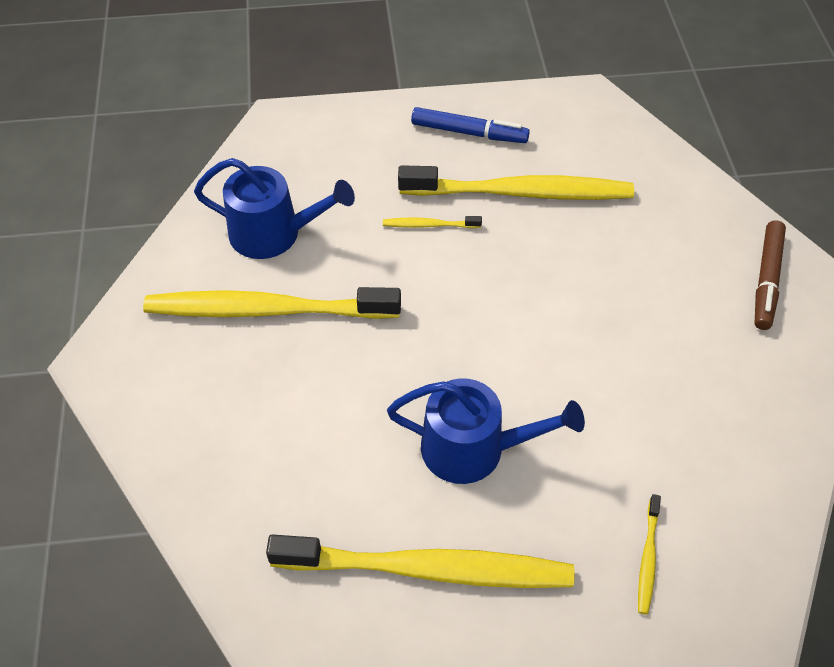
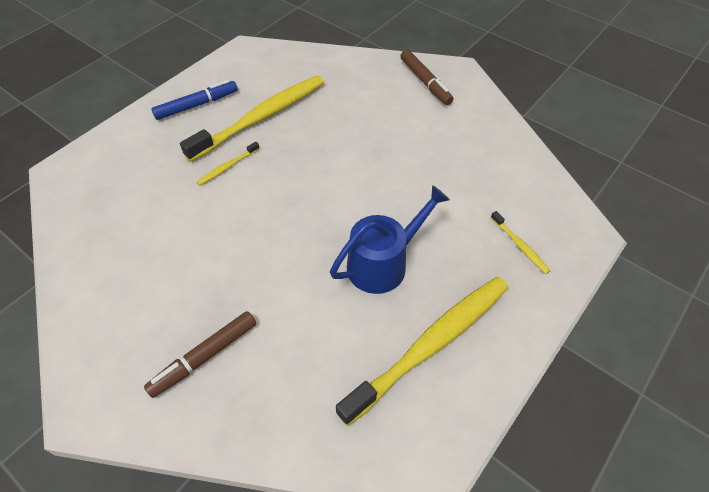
camera: 45 degrees left, 0 degrees up
(223, 397) = (204, 357): none -> brown marker
(266, 310) = (176, 284): yellow toothbrush -> none
(273, 233) = (130, 238): blue watering can -> none

